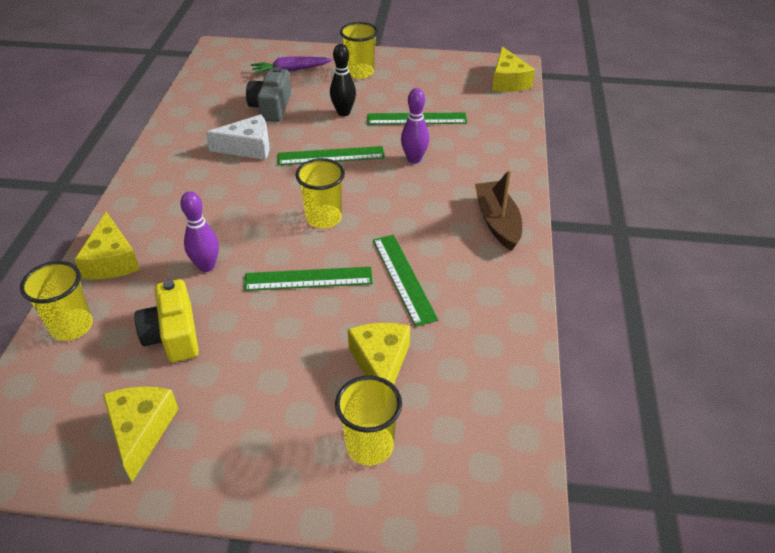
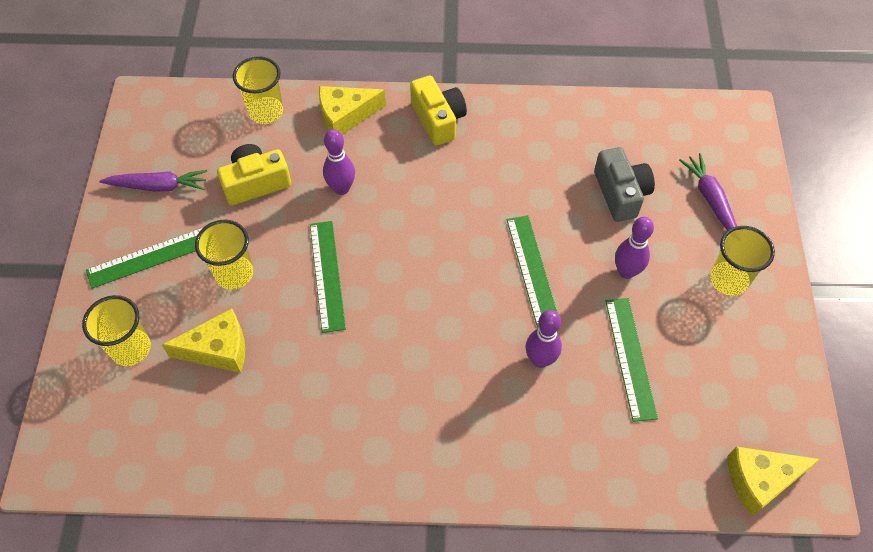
camera: 85 degrees right, 15 degrees up
(141, 431) = (158, 186): yellow cheese -> purple carrot
(149, 197) = (438, 119): none -> yellow camera
(248, 147) = (534, 186): white cheese -> none
(271, 107) = (621, 193): grey camera -> grey camera turned 75 degrees clockwise
(323, 218) = (419, 276): yellow cup -> yellow cup (234, 274)
(343, 112) = (626, 272): black bowling pin -> purple bowling pin
(403, 278) = (331, 361): green ruler -> green ruler (150, 257)
(497, 222) = (429, 458): brown boat -> none

